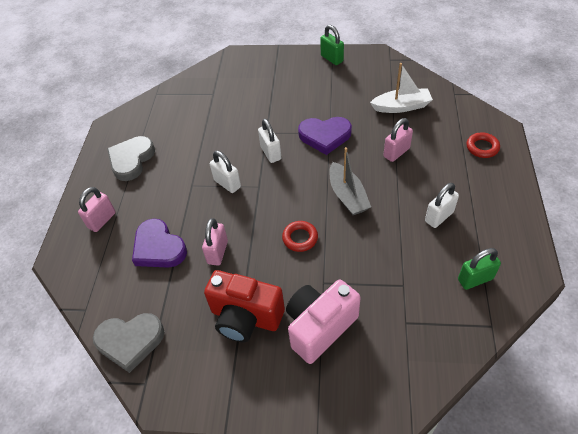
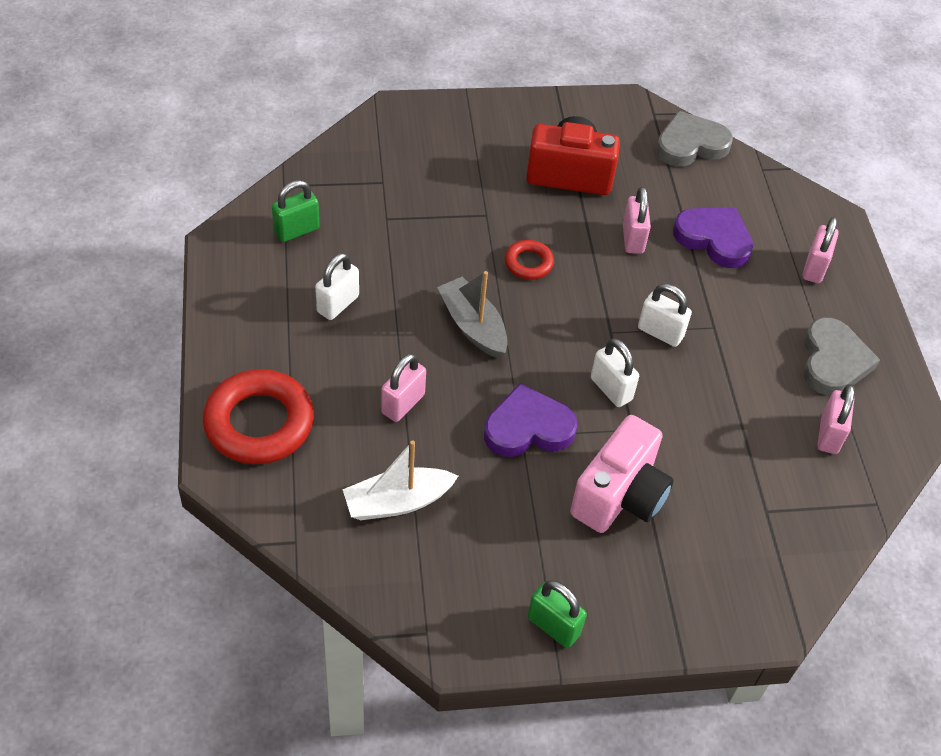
camera: 160 degrees right, 0 degrees up
(159, 123) = (829, 435): none -> pink padlock
(319, 327) = (481, 171): pink camera -> pink camera (619, 496)
(482, 147) = (259, 423): red ring -> red ring, size x1.98

